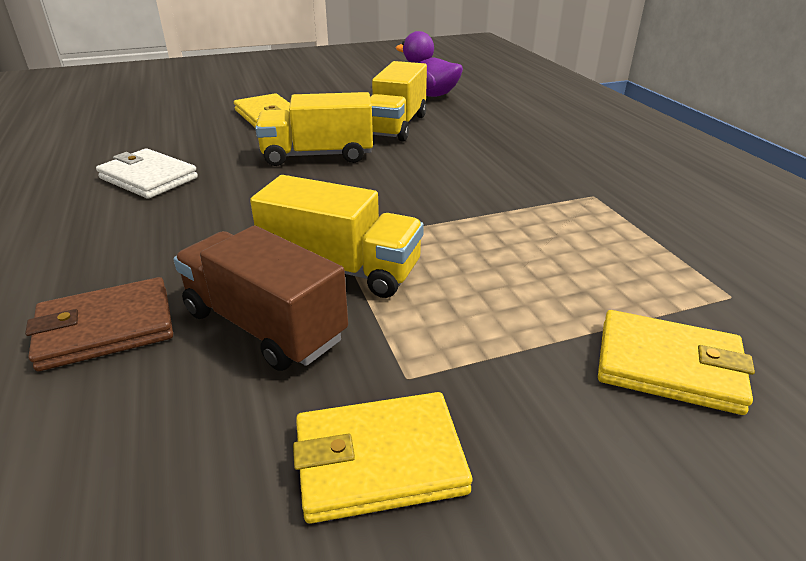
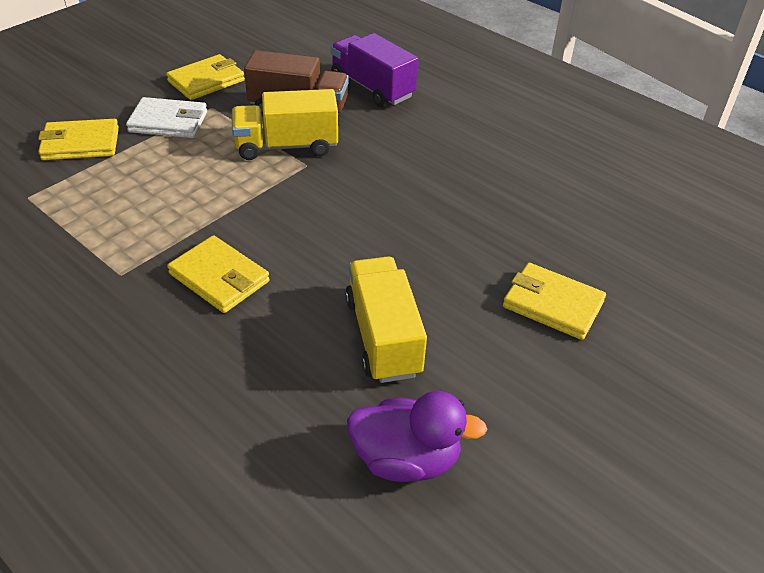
camera: 150 degrees right, 10 degrees up
(106, 328) = (372, 87): brown wallet -> purple truck
(148, 178) = (512, 175): white wallet -> white wallet (168, 122)
(318, 155) = (413, 248): yellow truck -> none
(499, 174) = (219, 278): none -> yellow wallet

